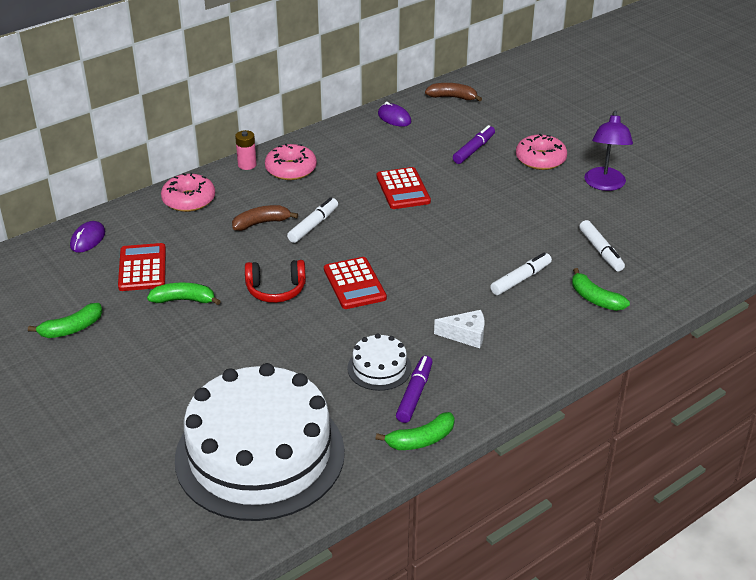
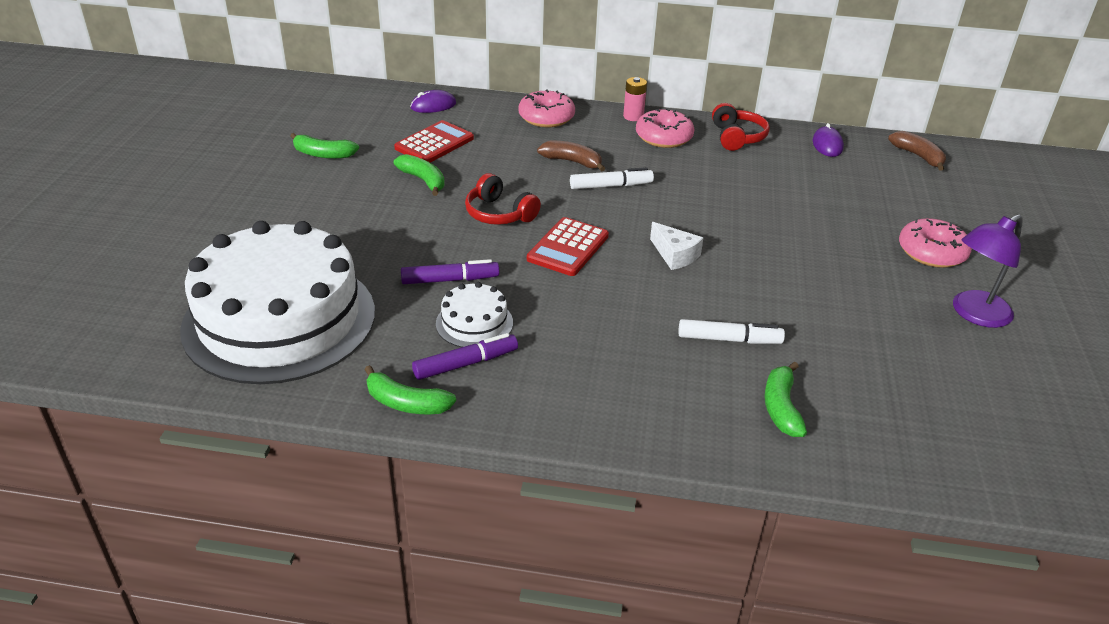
camera: 45 degrees right, 0 degrees up
(335, 143) = (737, 137): none -> red headphones
(403, 189) = (739, 202): red calculator -> none
(466, 335) = (593, 349): white cheese -> white cheese (675, 255)
(473, 150) = (867, 208): purple marker -> purple marker (450, 280)
(600, 251) = (864, 369): white marker -> none

